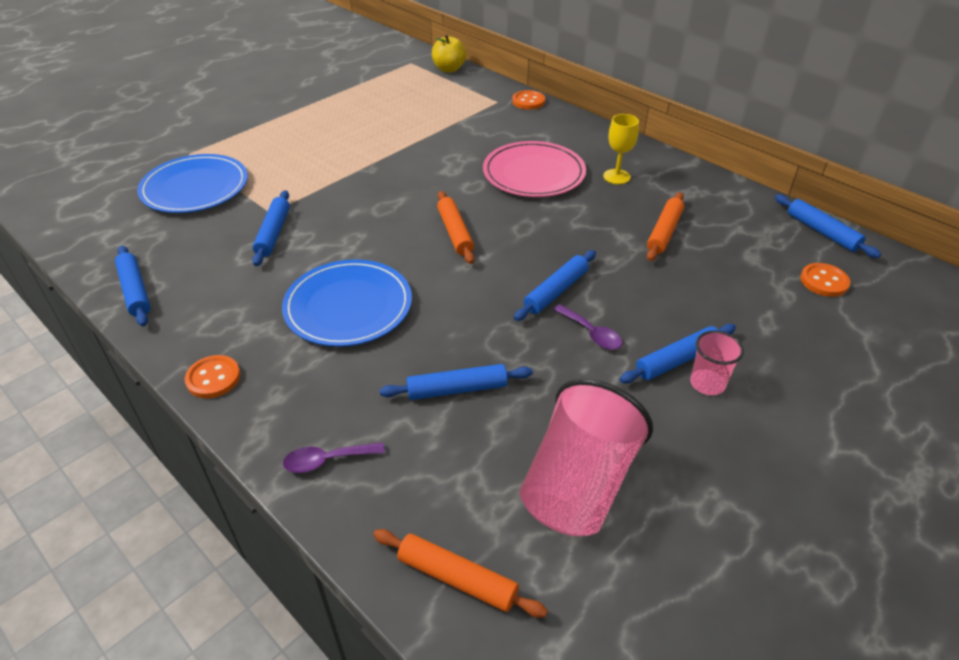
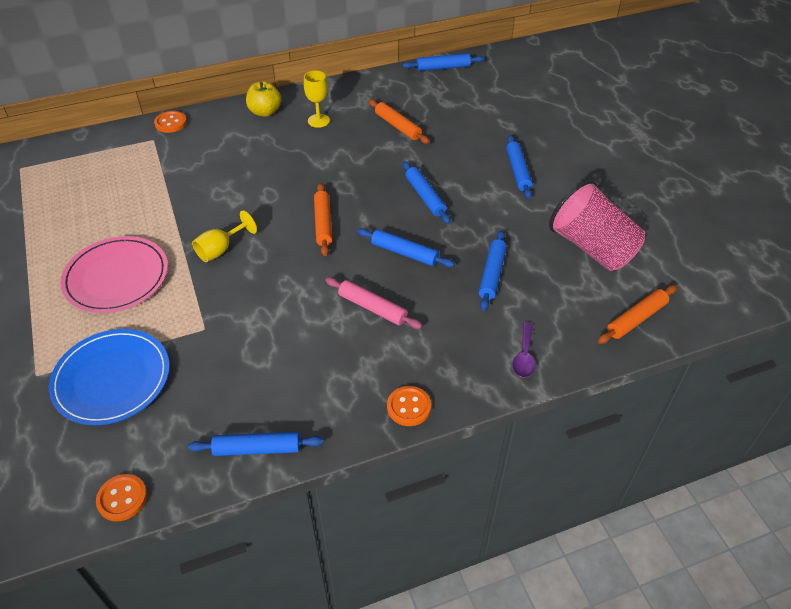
camera: 65 degrees left, 5 degrees up
(273, 233) = (239, 333): blue rolling pin -> blue rolling pin (404, 253)
(348, 306) = (372, 308): blue plate -> pink rolling pin
(376, 186) = (220, 249): none -> yellow goblet
(449, 69) = (62, 148): yellow apple -> yellow apple (265, 112)
(455, 232) = (323, 223): orange rolling pin -> orange rolling pin turned 75 degrees clockwise
(534, 173) = (279, 158): pink plate -> pink plate (116, 277)
(591, 333) = (475, 196): purple spoon -> none
(707, 383) = (542, 168): pink cup -> none
(824, 281) = (486, 89): orange button -> orange button (122, 498)

